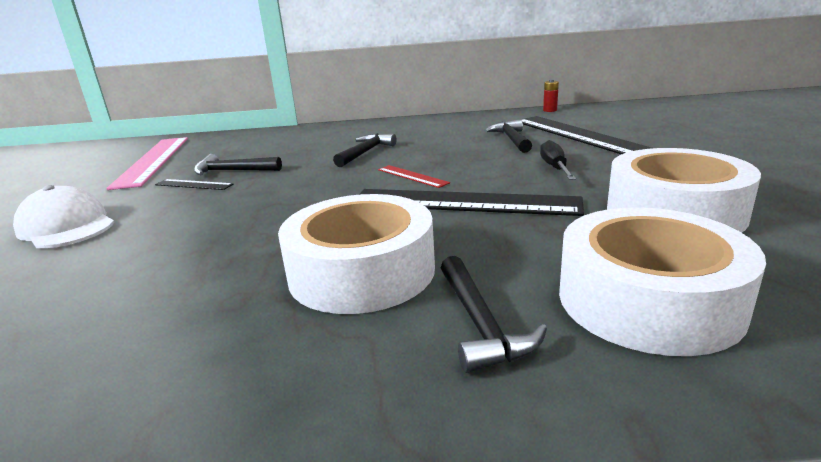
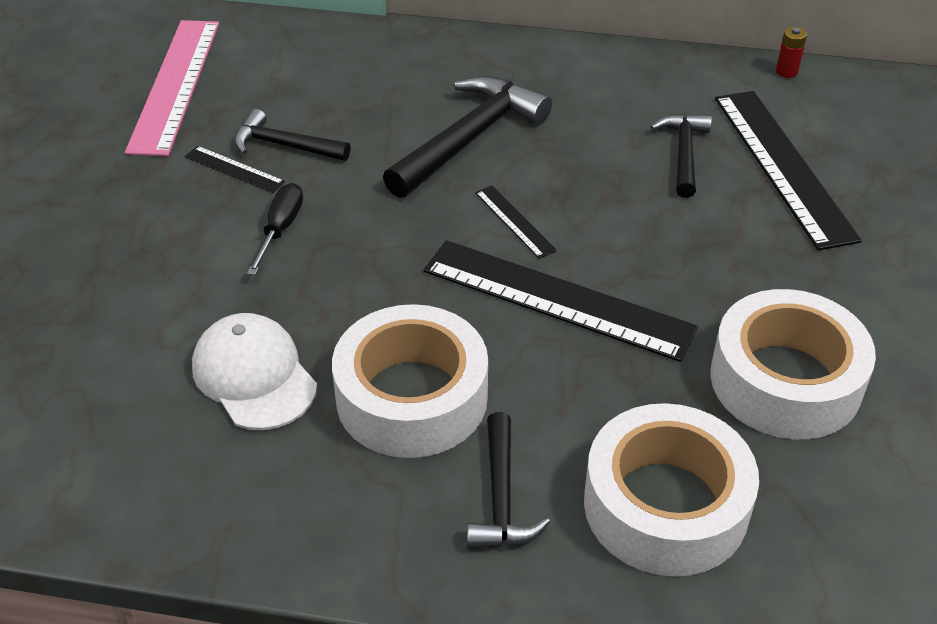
camera: 10 degrees right, 20 degrees up
(66, 226) = (93, 231): white cap -> white cap (254, 375)
(365, 152) = (469, 138): black hammer -> black hammer, size x1.68
(412, 176) = (515, 221): red ruler -> black ruler
(555, 168) = (703, 248): black screwdriver -> black screwdriver (280, 229)

